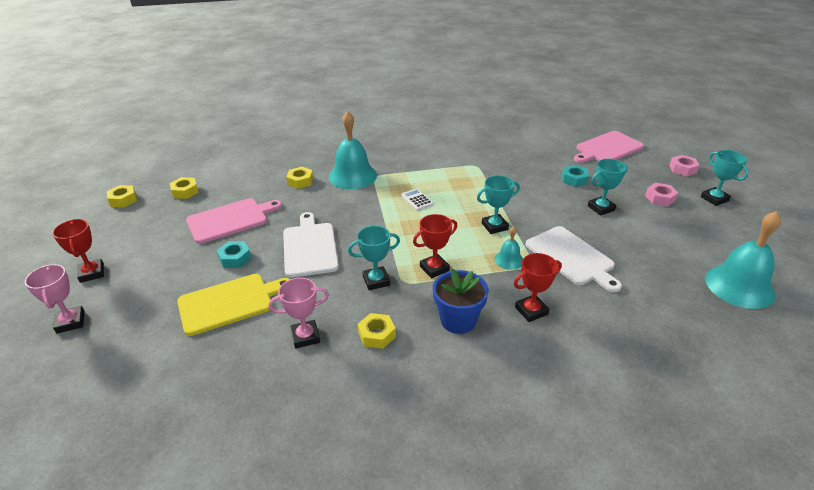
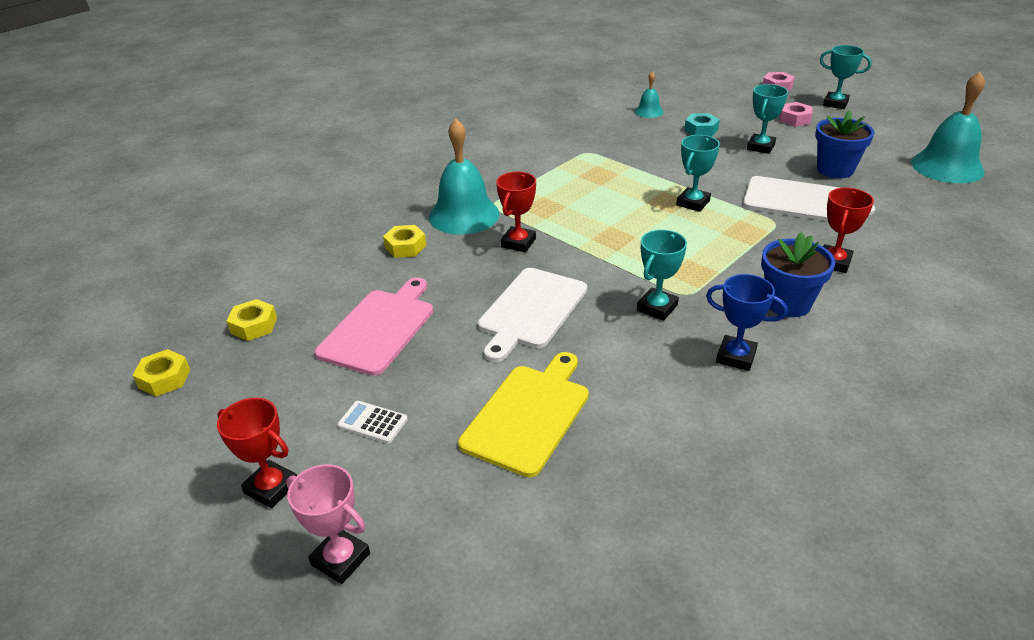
camera: 35 degrees left, 0 degrees up
(235, 258) = (457, 366): turquoise nut -> none
(305, 337) = (669, 399): pink trophy -> none
(309, 247) = (531, 311): white cutting board -> white cutting board turned 105 degrees counterclockwise
(377, 335) = (736, 357): yellow nut -> blue trophy
(417, 200) = (577, 210): white calculator -> white calculator (372, 422)
(434, 268) = (696, 268): red trophy -> red trophy (518, 243)
(509, 260) = (750, 227): turquoise bell -> turquoise bell (649, 111)
(607, 148) = (689, 90): pink cutting board -> none
(635, 247) = (835, 169): none -> blue flower pot

